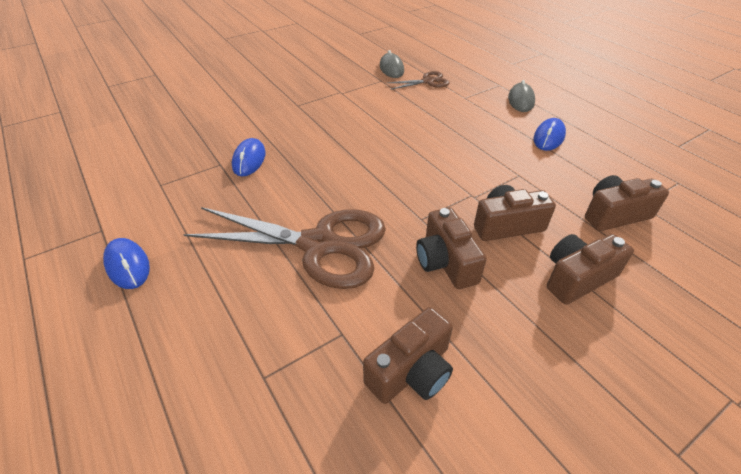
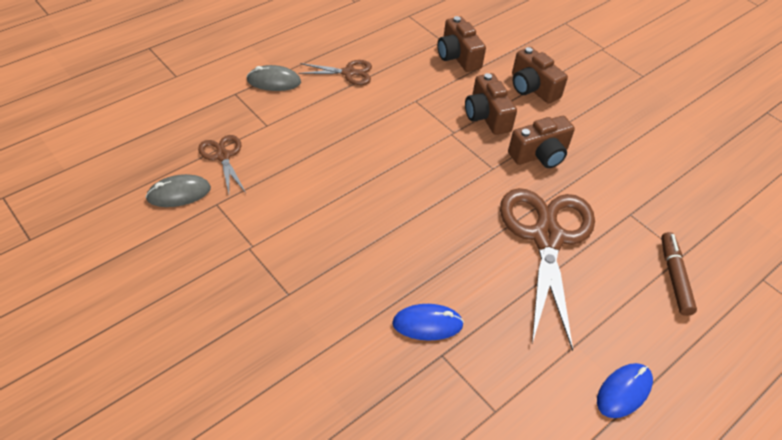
camera: 100 degrees left, 5 degrees up
(233, 354) = (674, 277): none -> brown marker
(411, 371) = (643, 175): brown camera -> none
(548, 137) = (349, 73): blue mouse -> brown scissors

